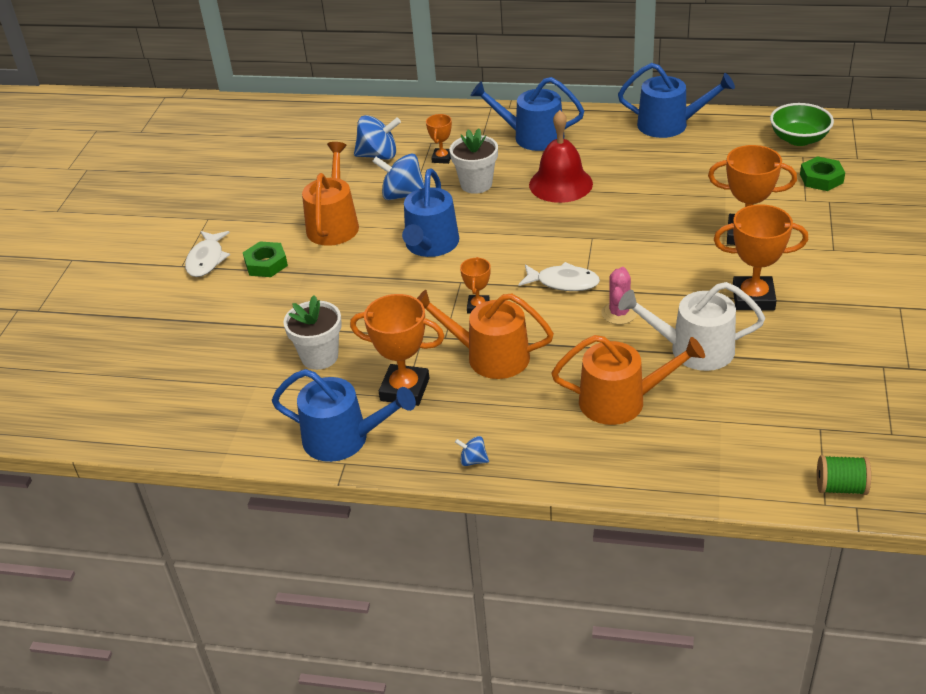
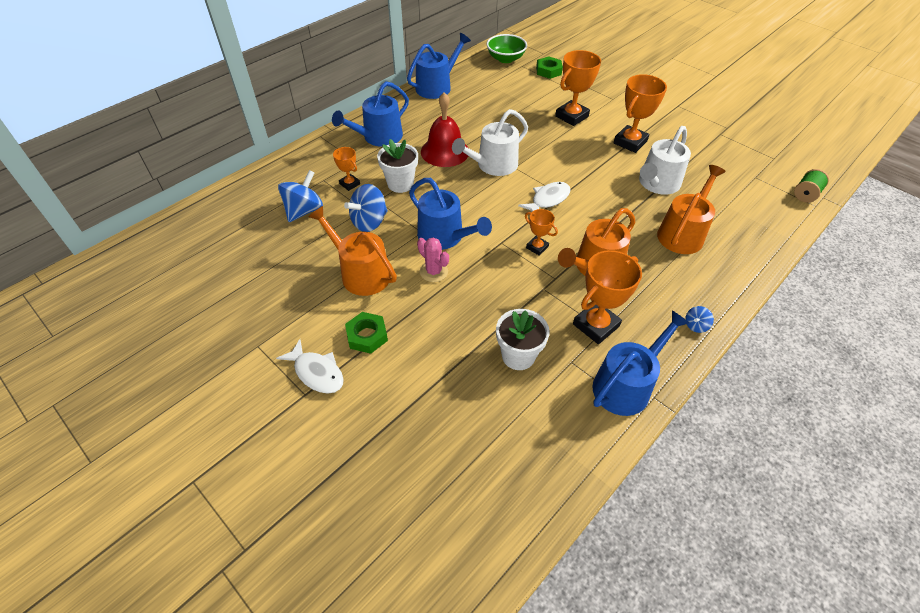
camera: 60 degrees left, 10 degrees up
(577, 223) = (493, 165): none -> white watering can
(619, 313) = (599, 193): pink cactus -> pink cactus (433, 271)

